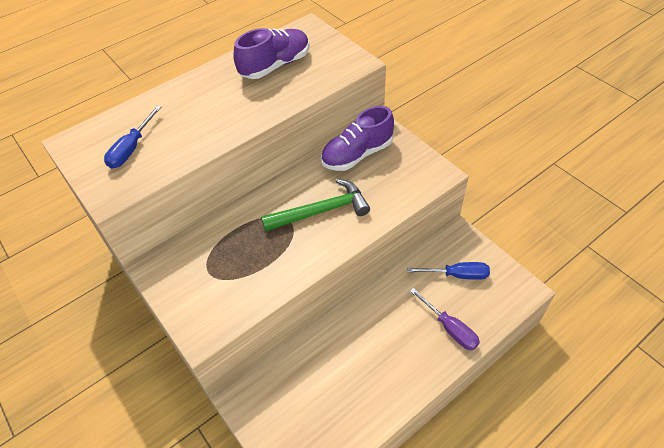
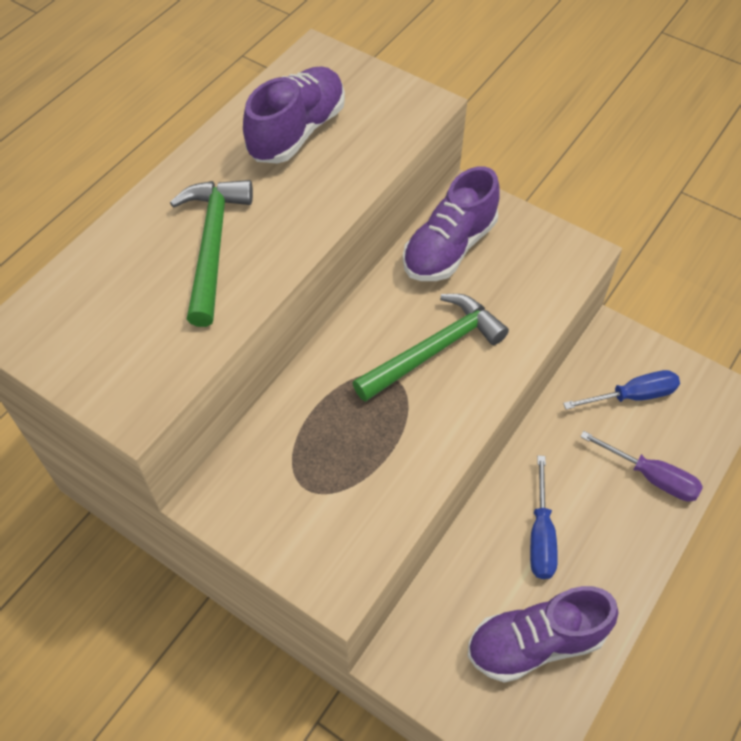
camera: 20 degrees left, 5 degrees up
(131, 148) = (130, 320): blue screwdriver -> blue screwdriver (541, 535)
(197, 118) = (213, 245): none -> green hammer
(331, 412) = (535, 642): none -> purple shoe

